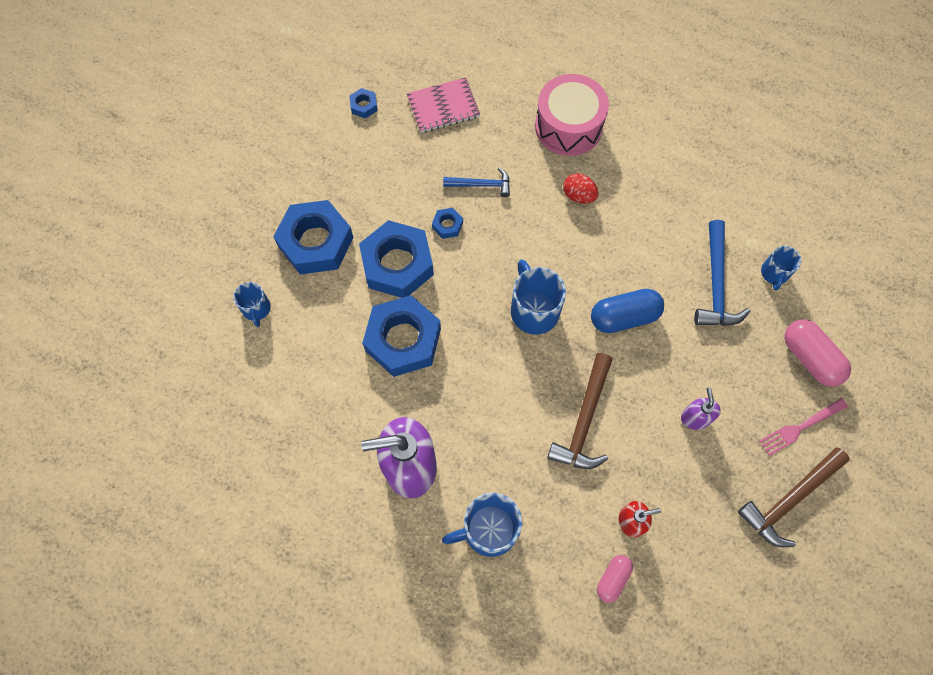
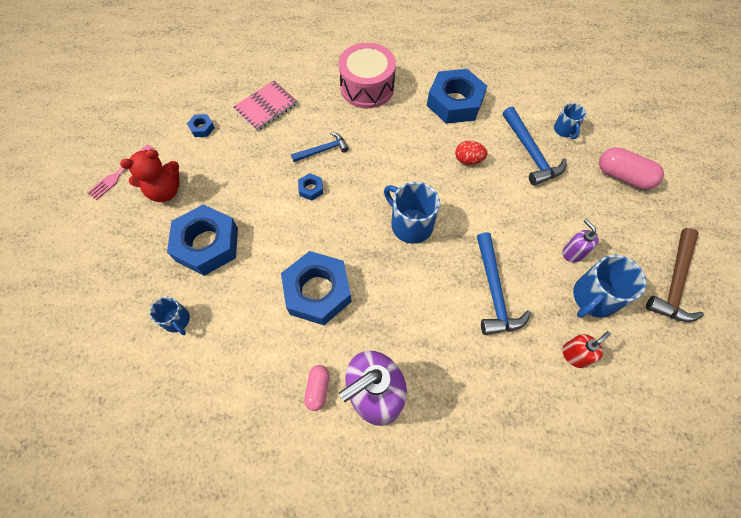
camera: 25 degrees left, 5 degrees down
(297, 165) = (165, 191): none -> red teddy bear
(397, 264) = (284, 234): blue nut -> blue nut (455, 102)
(488, 529) = (468, 418): blue mug -> blue mug (593, 297)
(578, 196) = (399, 130): red egg -> red egg (468, 160)
(584, 420) = (494, 291): brown hammer -> blue hammer
(612, 579) = (588, 410): pink capsule -> pink capsule (318, 389)
(624, 317) = (480, 202): blue capsule -> none
(800, 427) = (647, 227): pink fork -> pink fork (119, 173)

